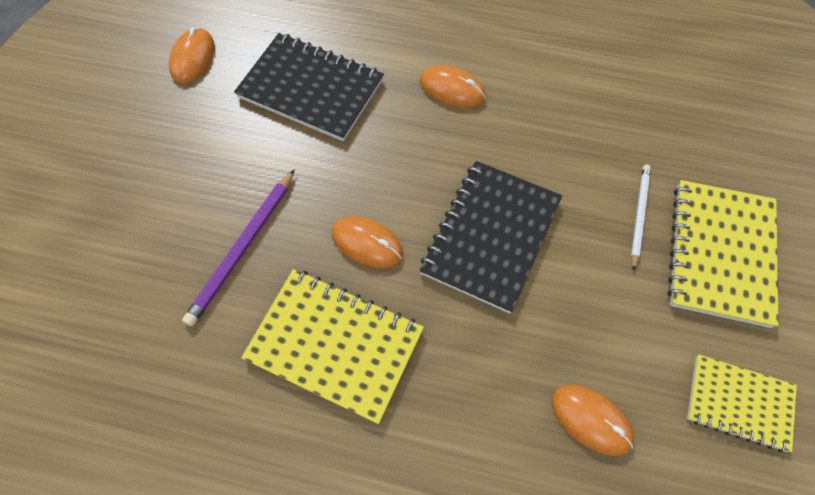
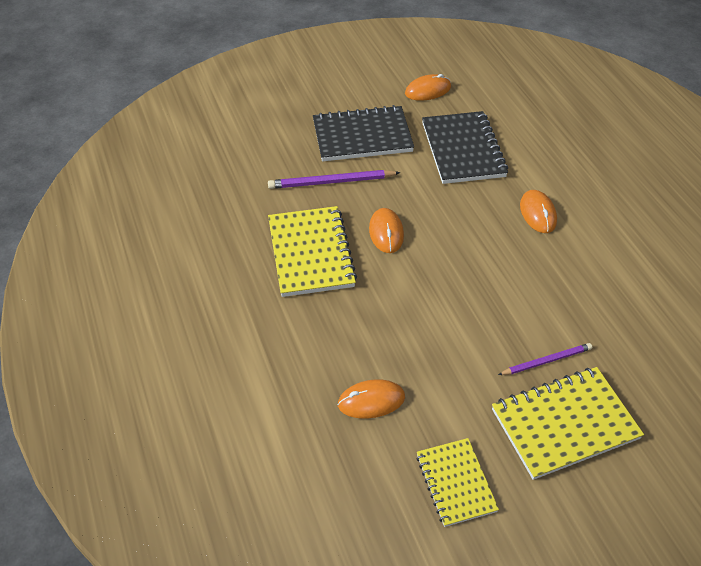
camera: 55 degrees right, 15 degrees down
(491, 237) = (449, 288): black notebook -> black notebook (362, 136)
(591, 419) = (371, 401): orange mouse -> orange mouse turned 75 degrees clockwise
(639, 215) = (546, 361): white pencil -> purple pencil

